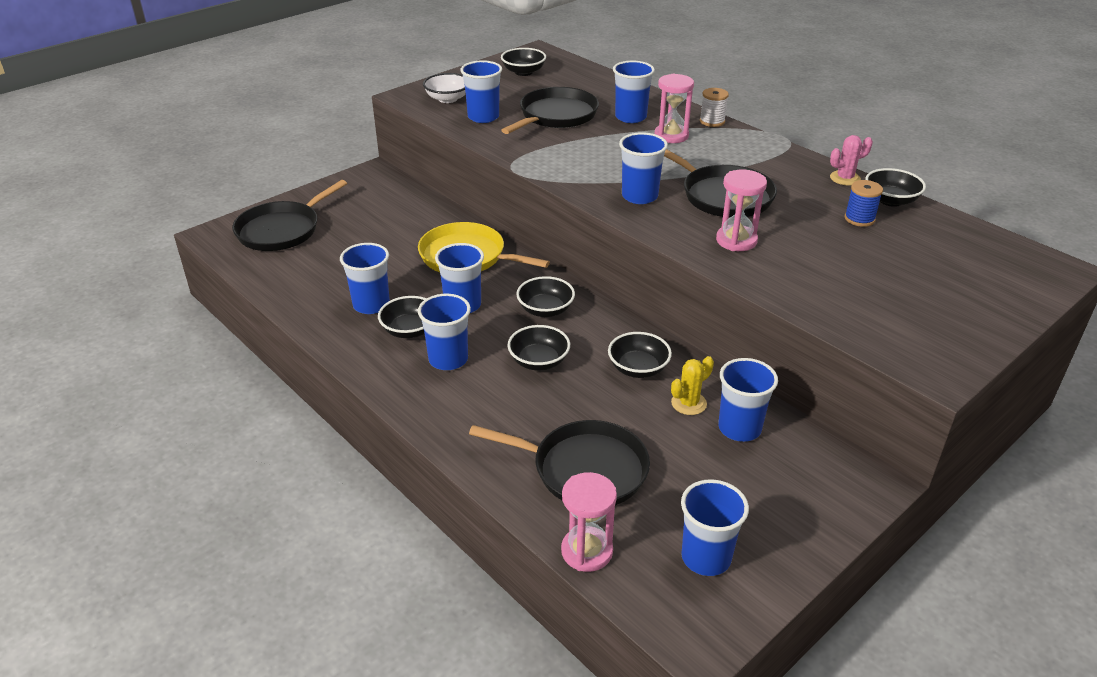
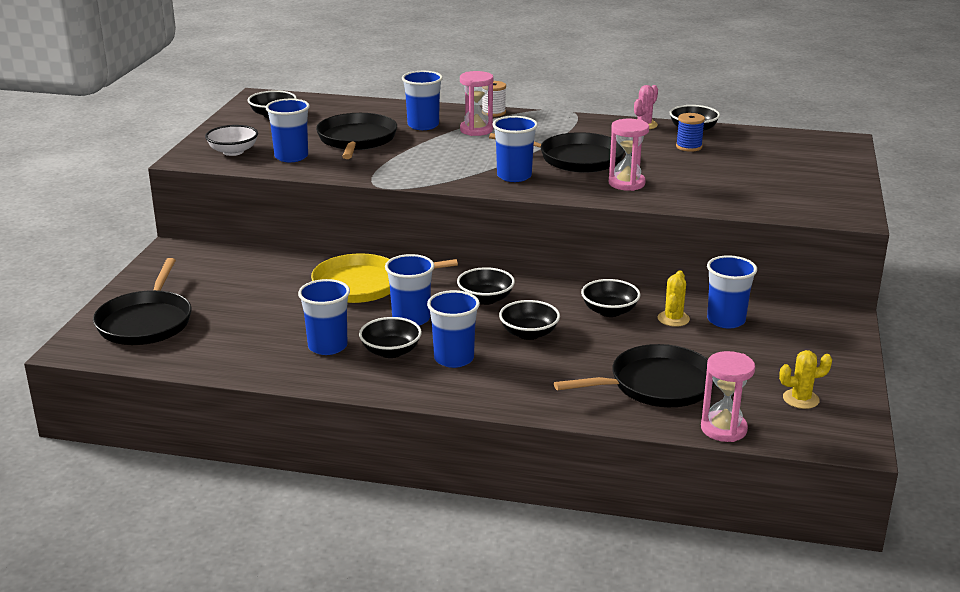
camera: 35 degrees left, 10 degrees down
(706, 557) = (801, 399): blue cup -> yellow cactus

